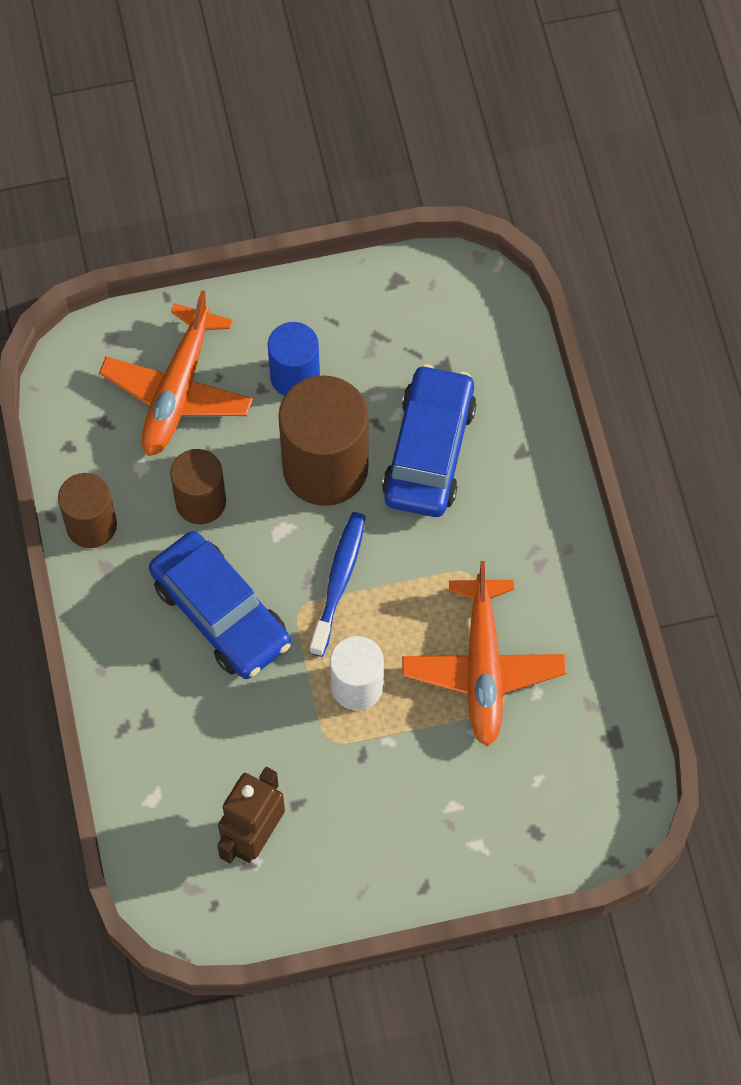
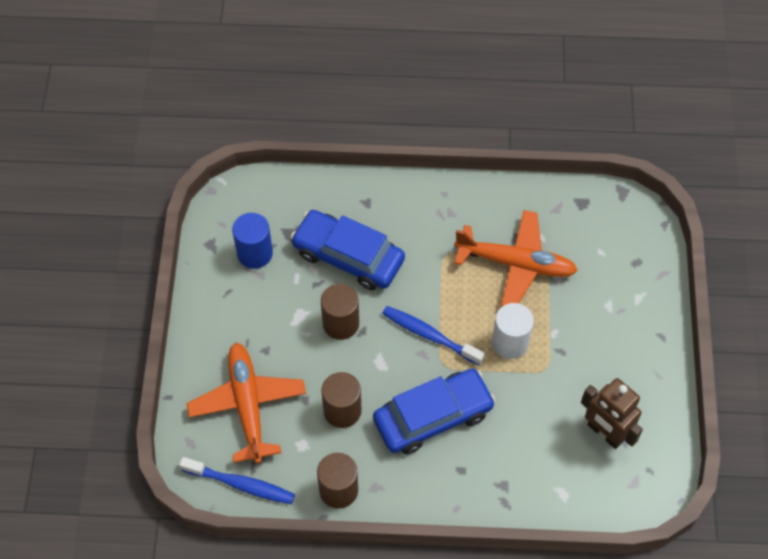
camera: 75 degrees left, 5 degrees down
(71, 412) = (241, 484): none -> blue toothbrush
(178, 390) = (248, 406): orange plane -> orange plane turned 135 degrees counterclockwise
(295, 376) = (263, 326): blue cylinder -> blue cylinder (255, 253)
(325, 467) = (341, 323): brown cylinder -> brown cylinder, size x0.59

